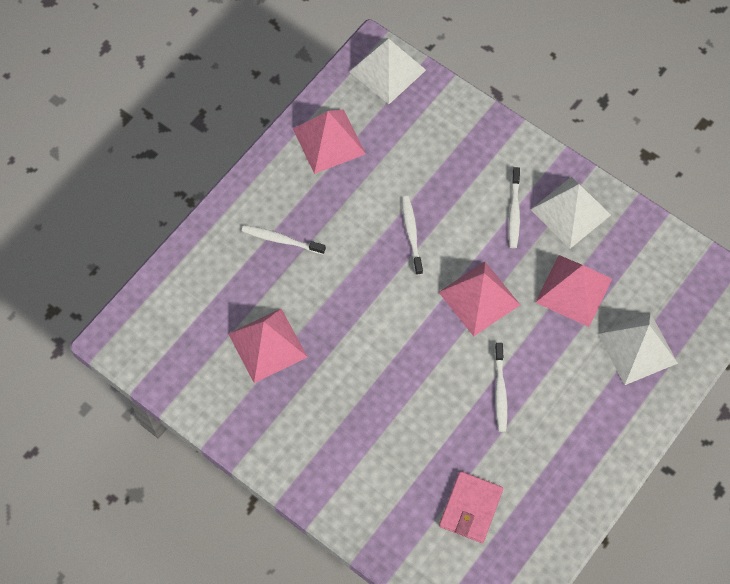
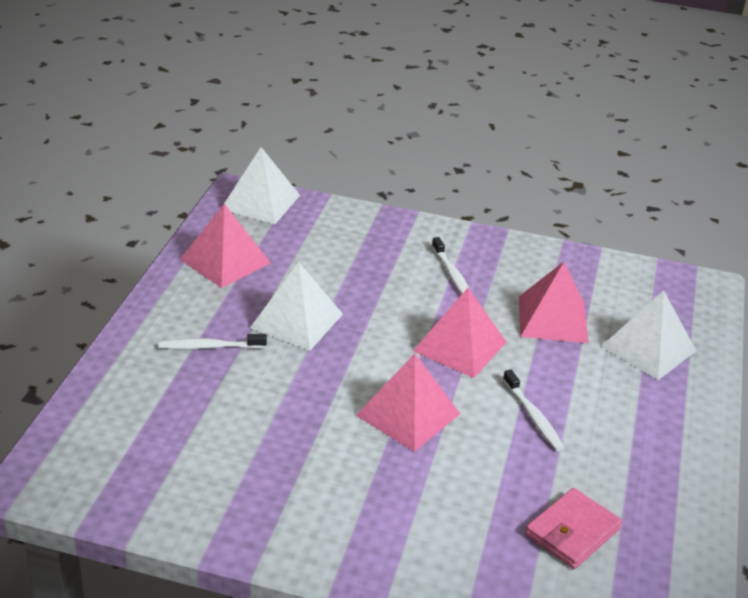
camera: 25 degrees left, 30 degrees down
(267, 345) = (238, 441): pink pyramid -> pink pyramid (408, 414)
(411, 234) = (355, 312): white toothbrush -> none
(470, 508) = (572, 532): pink wallet -> pink wallet turned 45 degrees clockwise
(570, 212) = (508, 264): white pyramid -> white pyramid (296, 321)

